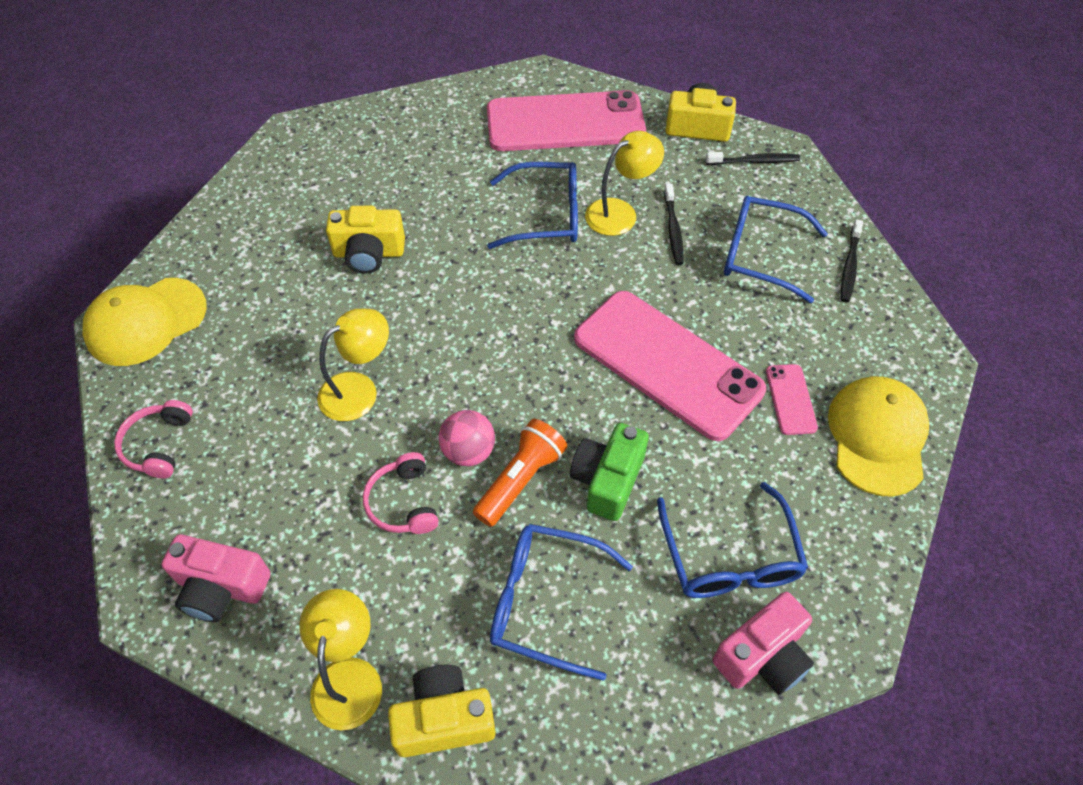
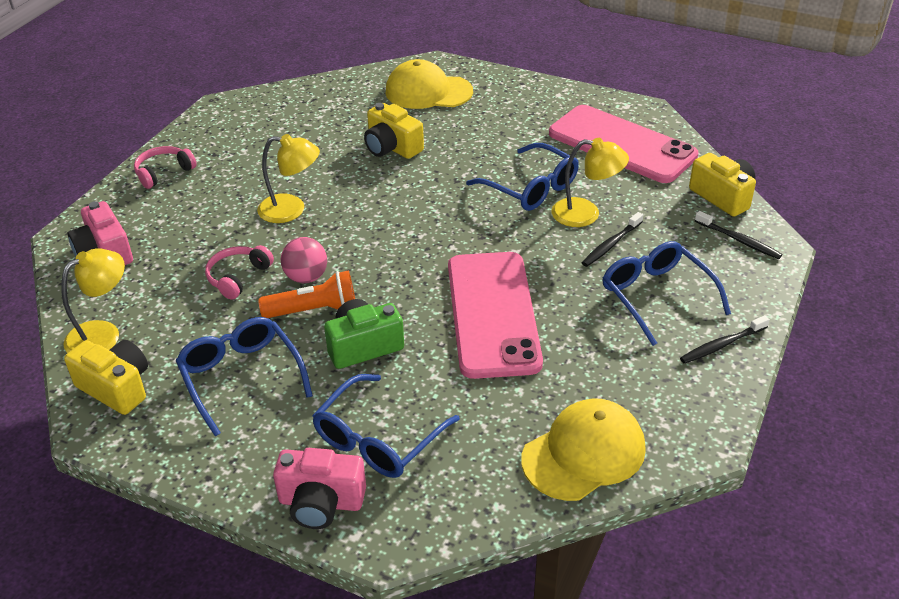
camera: 45 degrees right, 15 degrees down
(146, 322) = (233, 114): yellow cap -> yellow cap (428, 92)
(790, 399) = (551, 389): pink phone -> none

